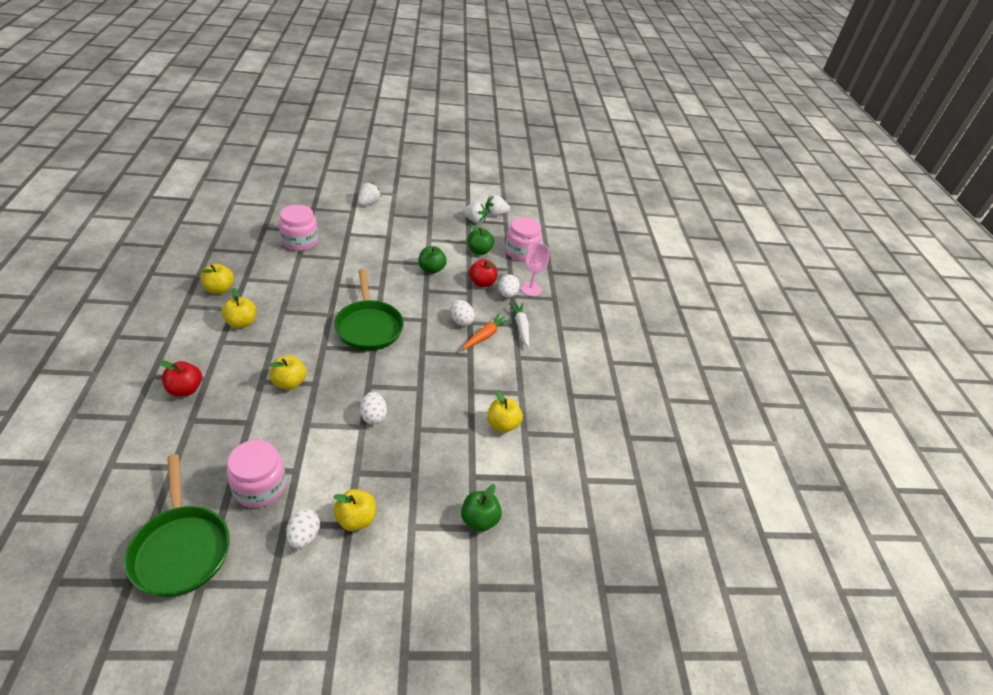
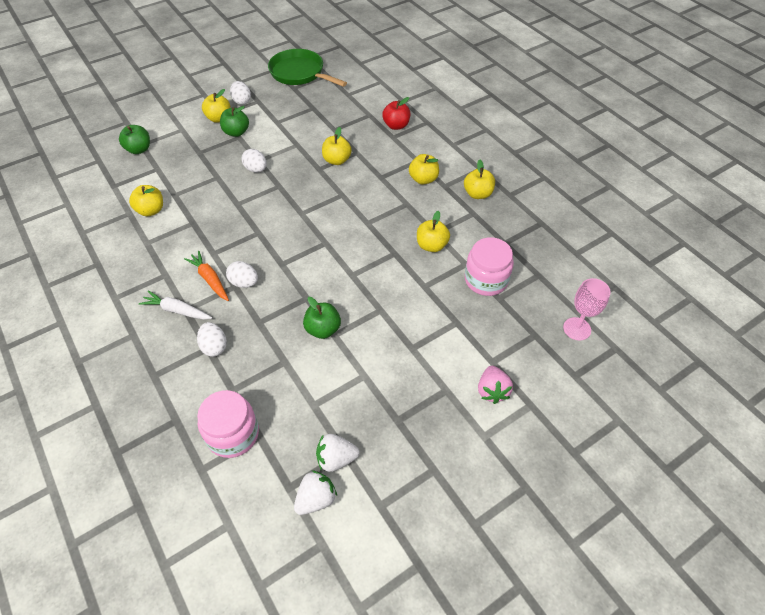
camera: 155 degrees right, 10 degrees up
(259, 487) = (289, 107): pink jar -> none
(305, 276) = (431, 245): none -> yellow apple
(368, 203) = (492, 391): white strawberry -> pink strawberry
(368, 326) = (324, 230): green pan -> none
(479, 251) = (289, 397): green apple -> green apple (236, 132)
(482, 283) = (253, 345): red apple -> none
(485, 336) = (210, 279): orange carrot -> orange carrot turned 135 degrees clockwise
(521, 327) = (177, 310): white carrot -> white carrot turned 150 degrees clockwise
(530, 289) = (190, 372): pink goblet -> pink goblet (577, 329)

